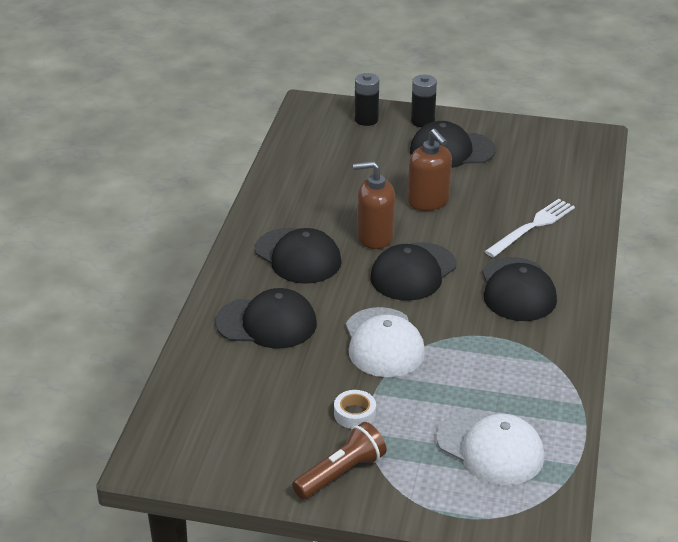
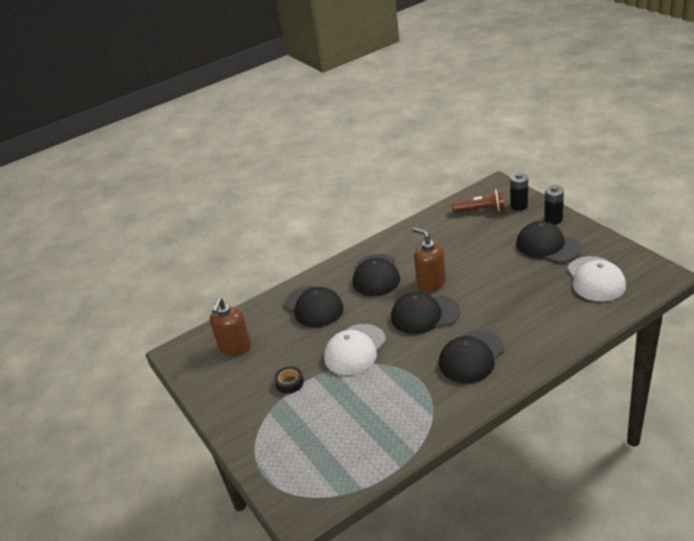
camera: 50 degrees right, 0 degrees up
(341, 473) = (242, 412): brown flashlight -> brown flashlight (481, 210)
(355, 414) = (289, 383): white tape -> black tape
(428, 201) = (490, 274): brown soap dispenser -> brown soap dispenser (235, 347)
(490, 448) = (329, 446): white cap -> white cap (595, 279)
(532, 227) = (535, 319): white fork -> none

